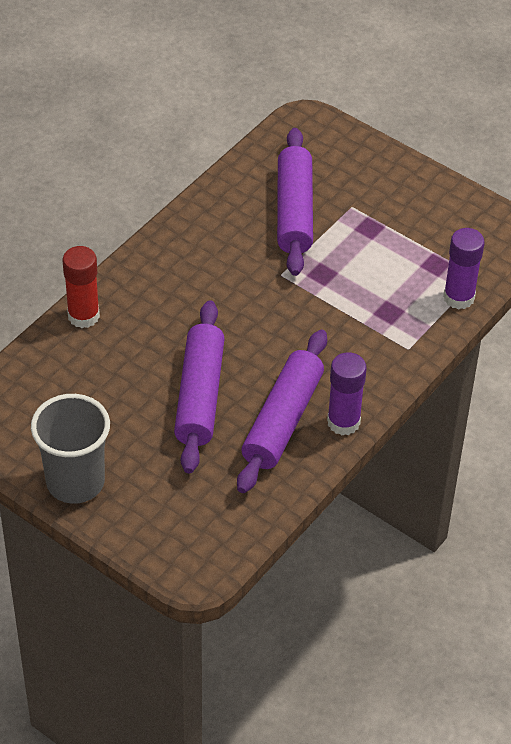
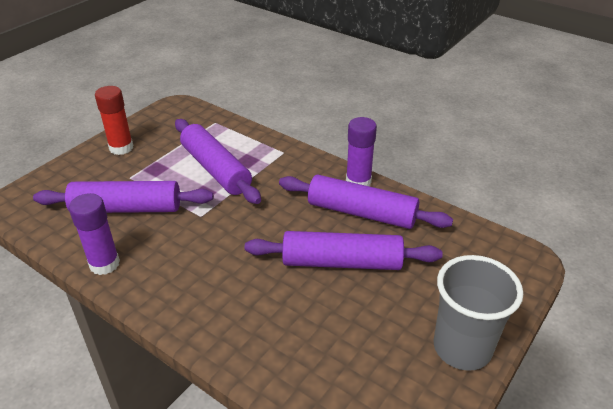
camera: 90 degrees left, 10 degrees down
(83, 316) = (243, 356): red glue stick -> red glue stick (121, 148)
(368, 282) = (216, 169): none -> purple rolling pin
(459, 297) = (235, 130): purple glue stick -> purple glue stick (104, 264)

